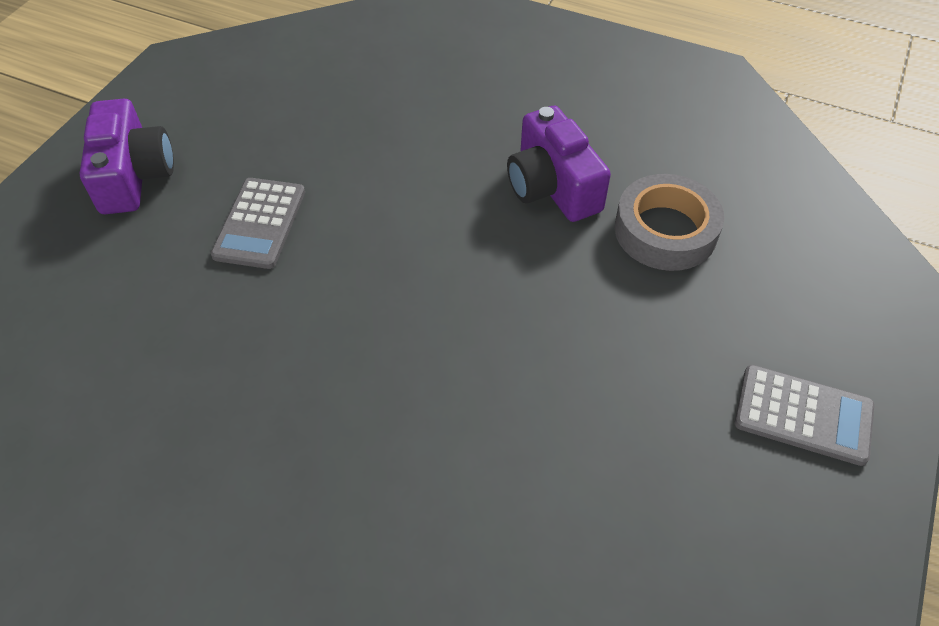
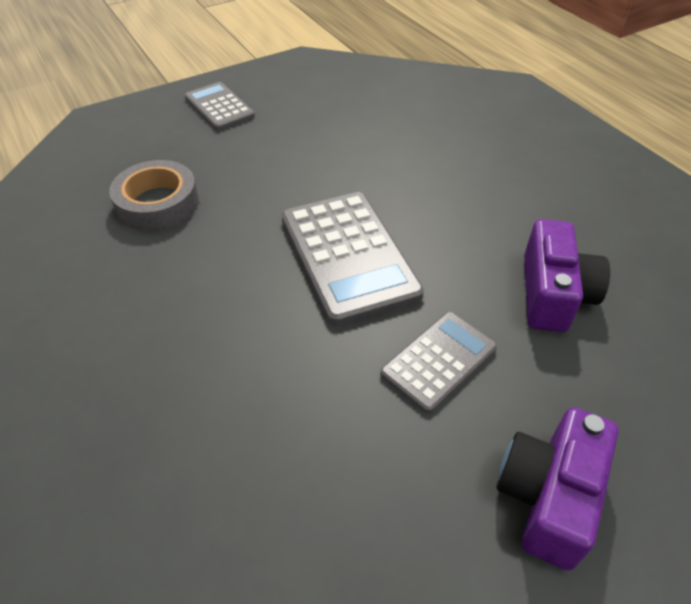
camera: 145 degrees left, 5 degrees down
(413, 278) = (348, 256): none -> grey calculator
(552, 186) = (185, 268): purple camera -> purple camera (553, 294)

